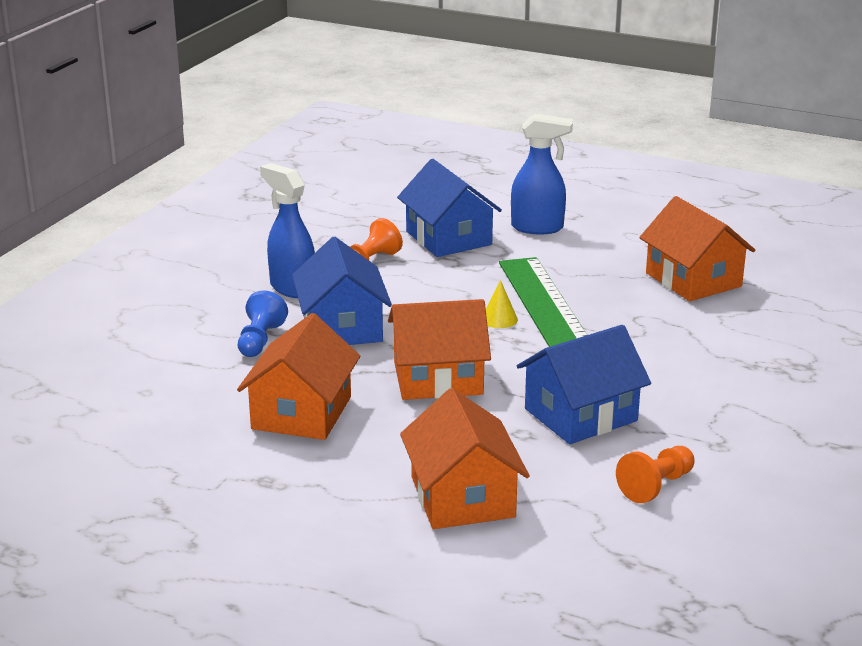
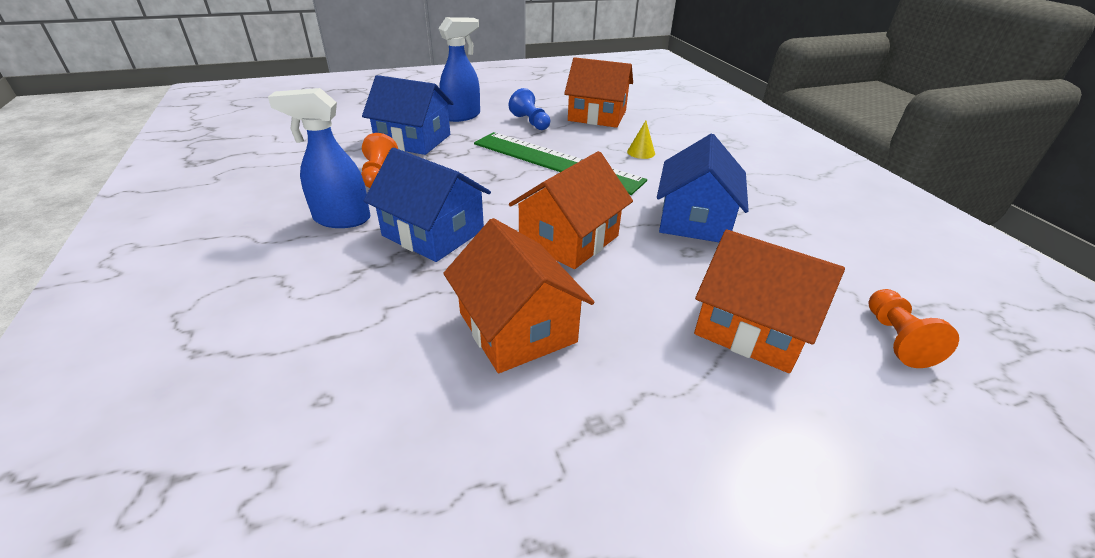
camera: 45 degrees left, 10 degrees up
(260, 340) = (376, 277): blue pawn -> blue pawn (530, 122)
(499, 319) = (535, 179): yellow cone -> yellow cone (641, 152)
(656, 486) = (817, 245): orange pawn -> orange pawn (896, 339)

